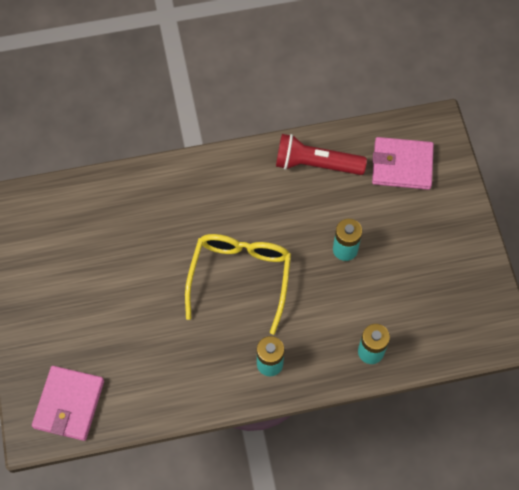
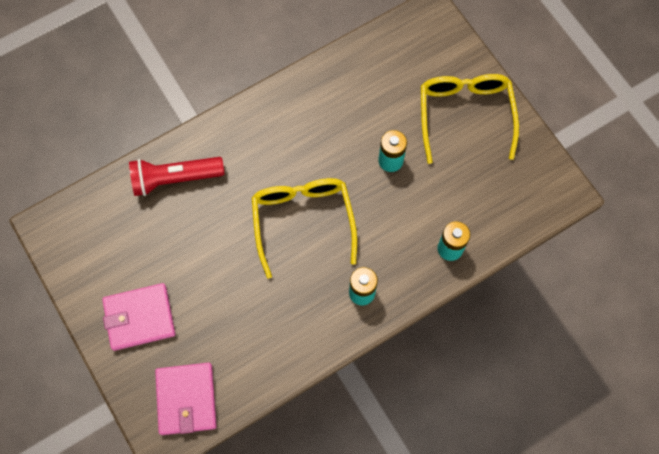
camera: 20 degrees left, 5 degrees up
(316, 164) = (333, 88): red flashlight -> red flashlight (175, 178)
(402, 165) = (413, 63): pink wallet -> pink wallet (139, 317)
(434, 230) = (465, 115): none -> yellow glasses

